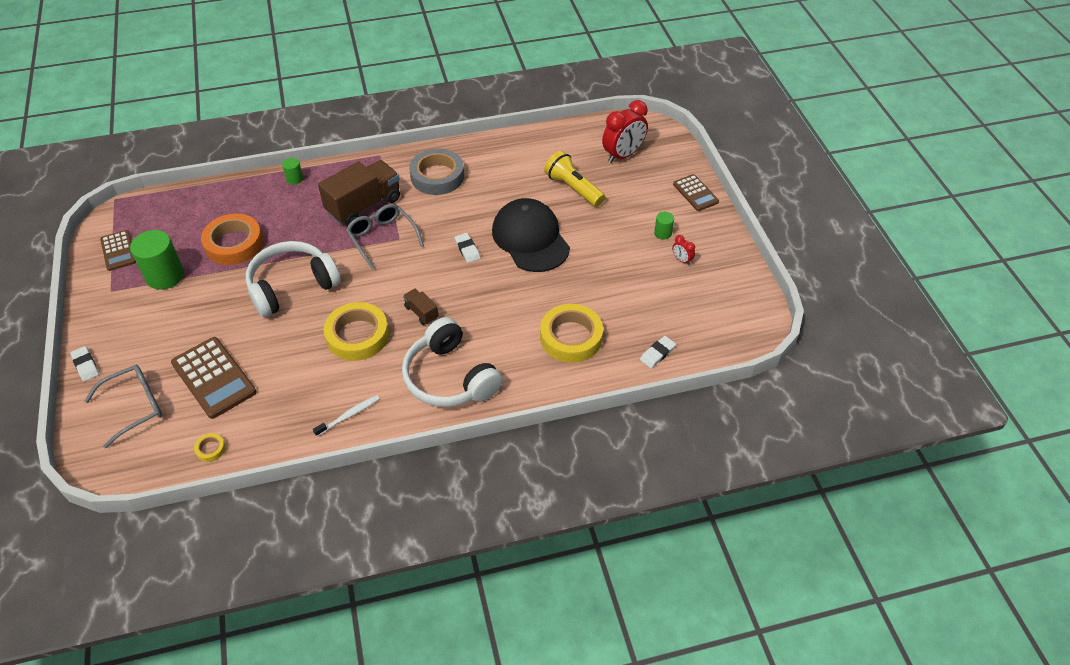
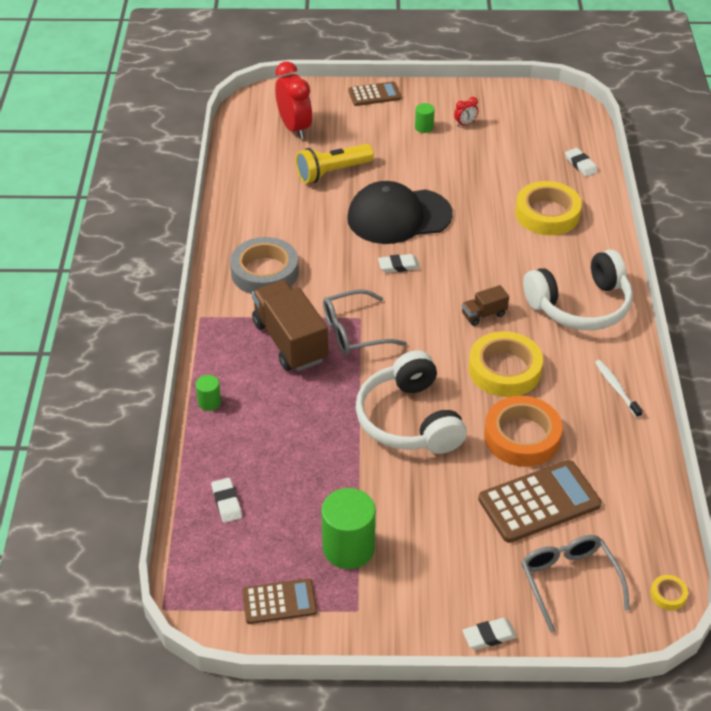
camera: 75 degrees left, 5 degrees down
(203, 207) = (227, 502): none -> white eraser
(210, 449) = (644, 509): yellow tape -> yellow tape (668, 594)
(234, 244) = (313, 472): orange tape -> orange tape (522, 436)

